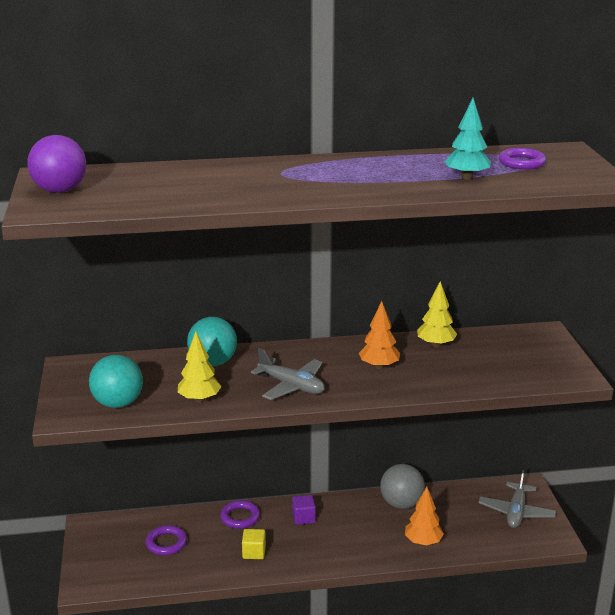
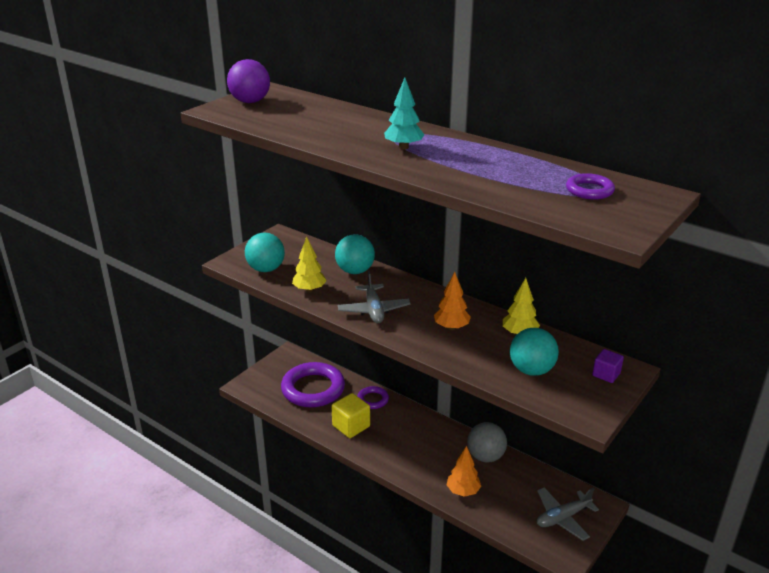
camera: 45 degrees right, 5 degrees up
(166, 543) = (313, 389): purple ring -> purple ring, size x2.04
(254, 552) = (351, 426): yellow cube -> yellow cube, size x1.64
(303, 518) = (409, 424): purple cube -> purple cube (606, 374)
(467, 177) = (513, 185): turquoise tree -> turquoise tree (403, 147)
(489, 366) = (531, 370): none -> turquoise ball

